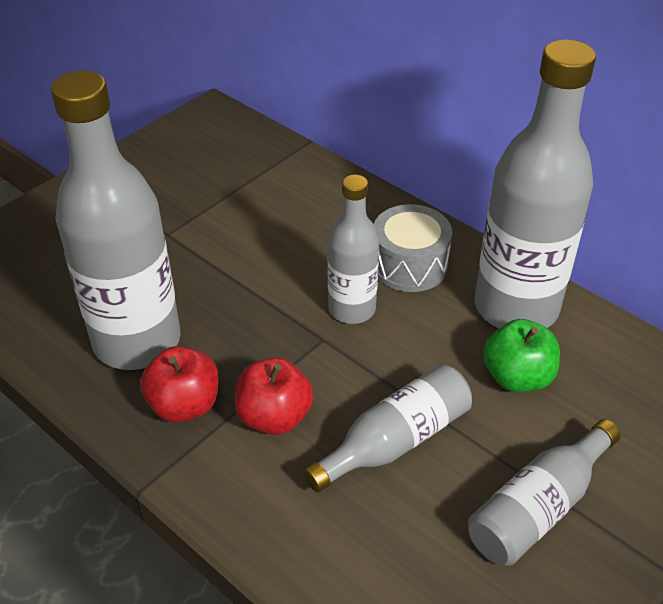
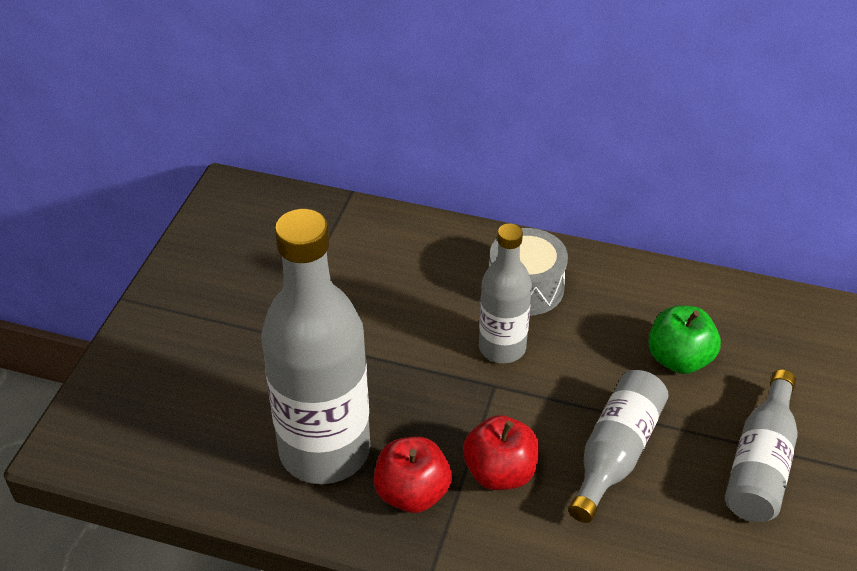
camera: 25 degrees left, 0 degrees up
(516, 307) = (640, 296): grey bottle -> none

